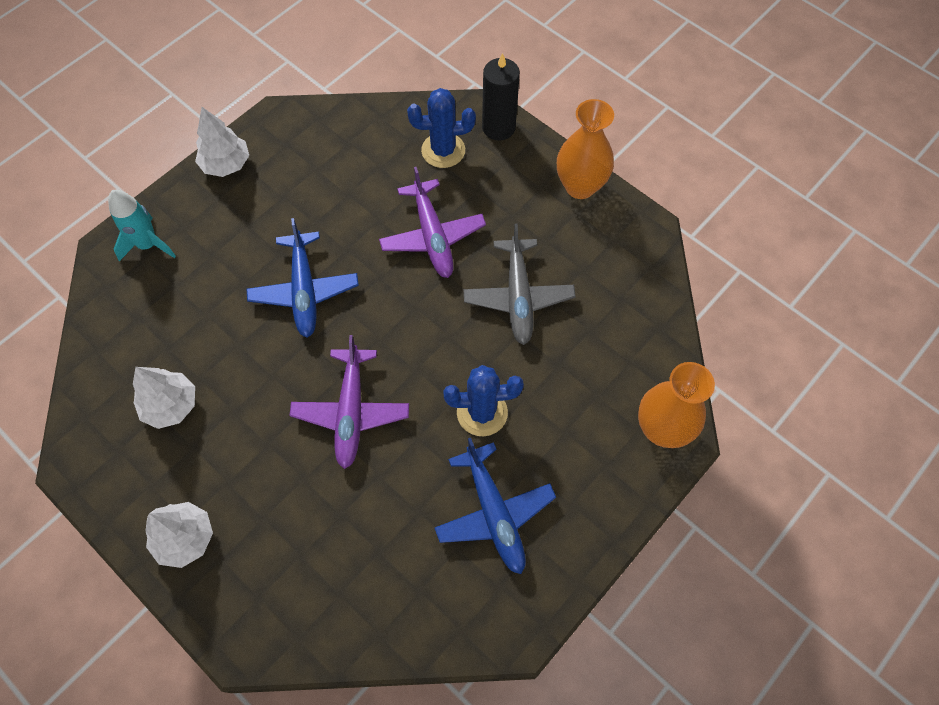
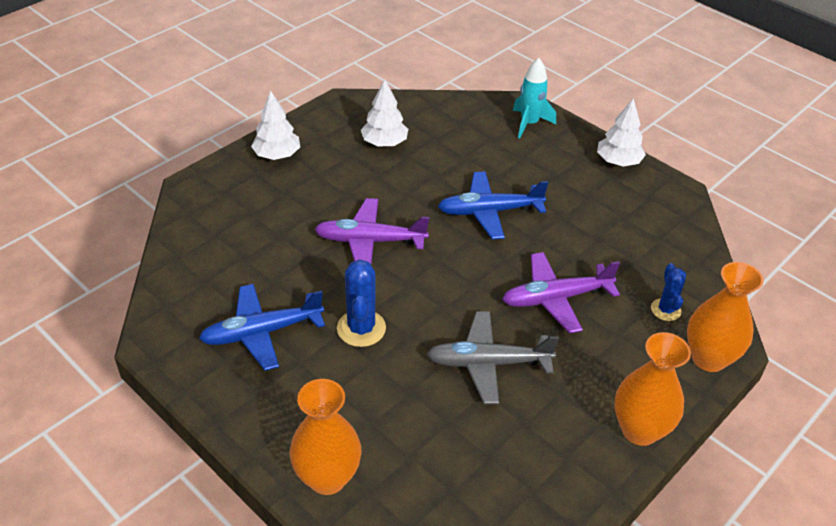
camera: 90 degrees right, 20 degrees down
(443, 150) = (665, 310): blue cactus -> blue cactus, size x0.64
(498, 127) = (708, 358): black candle -> orange vase

